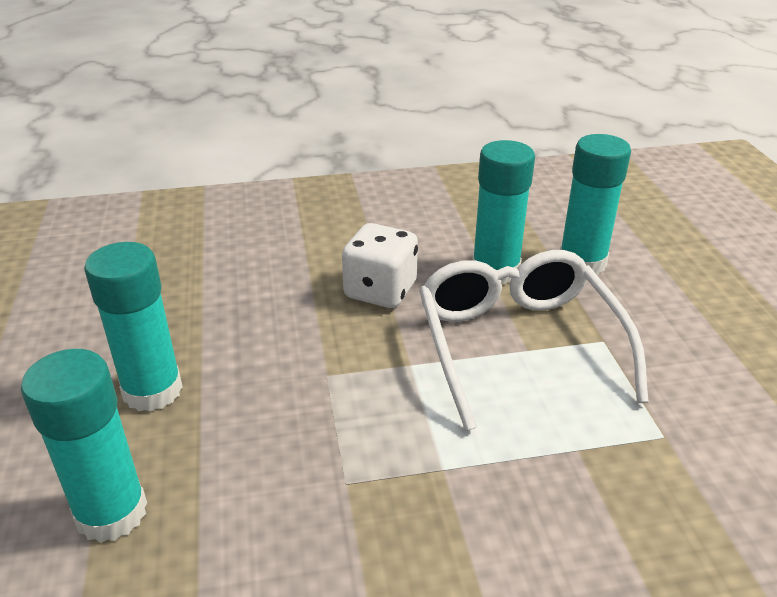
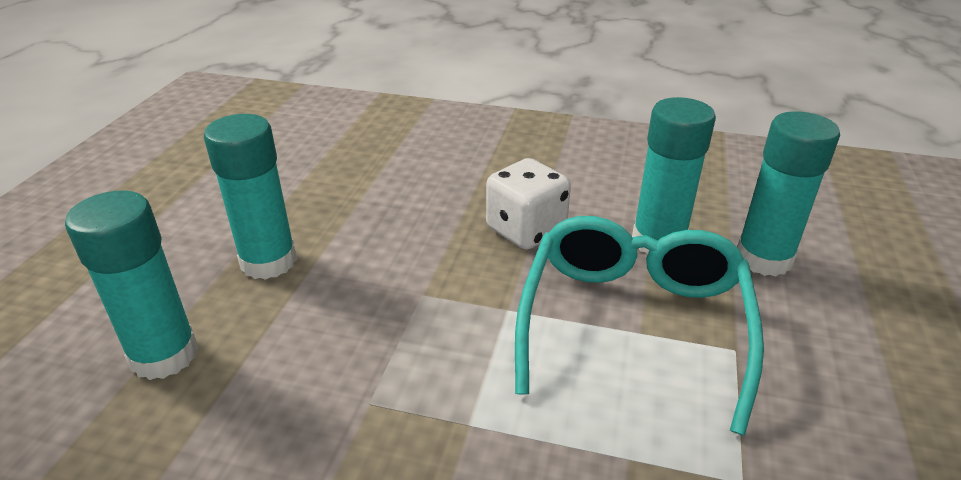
camera: 25 degrees right, 0 degrees up
(518, 344) = (633, 323): white glasses -> turquoise glasses

